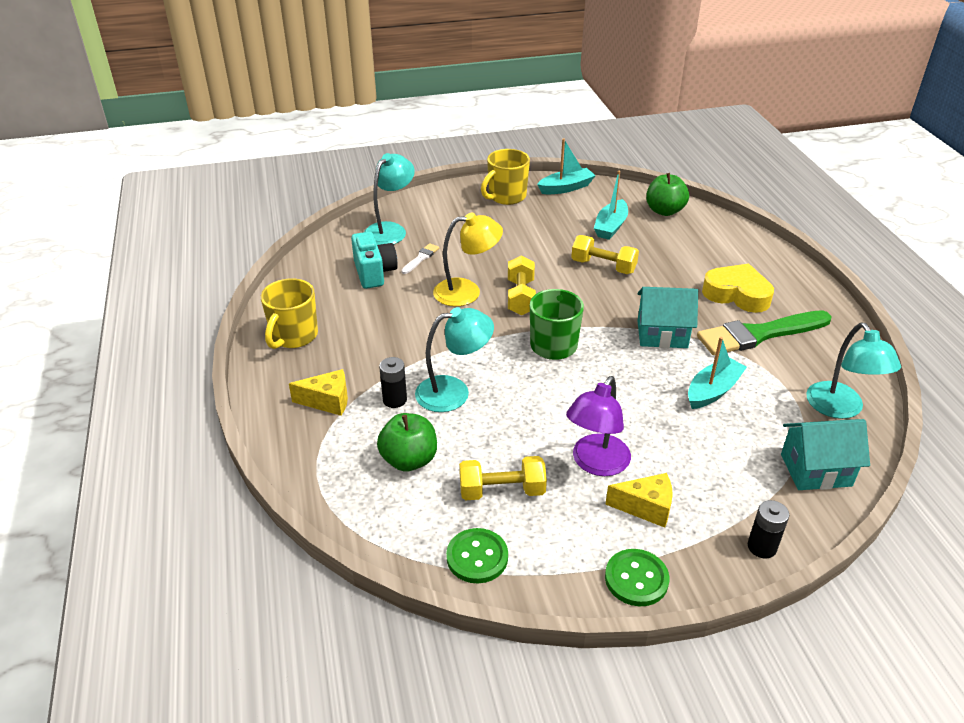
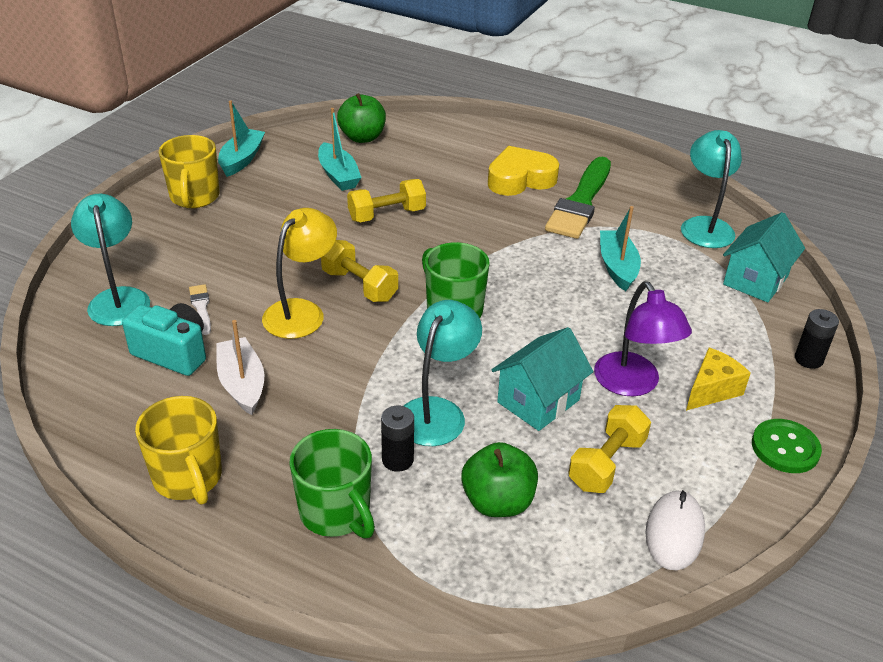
camera: 50 degrees left, 0 degrees up
(328, 401) = (336, 513): yellow cheese -> green mug
(382, 309) = (242, 384): none -> white boat
(477, 557) = (674, 532): green button -> white mouse
(662, 334) = (518, 245): turquoise house -> turquoise house (538, 401)
(840, 409) = (705, 226): turquoise lamp -> turquoise lamp turned 120 degrees counterclockwise

